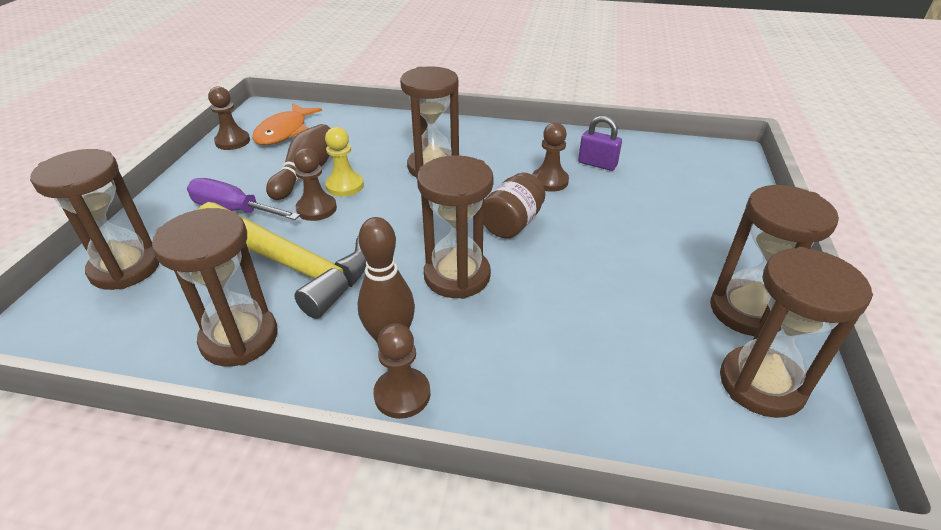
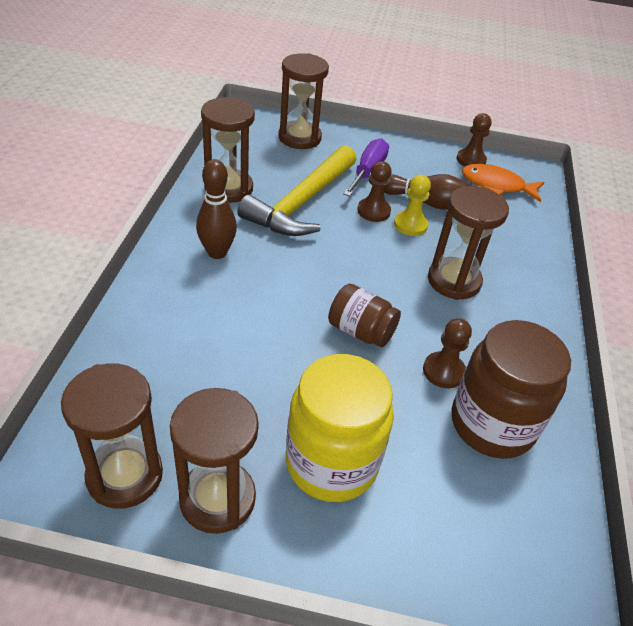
camera: 85 degrees right, 5 degrees up
(402, 394) = (166, 258): brown pawn -> none
(457, 276) = (284, 289): brown hourglass -> none
(597, 164) = (492, 424): purple padlock -> brown jar
(673, 243) = (331, 463): none -> yellow jar

